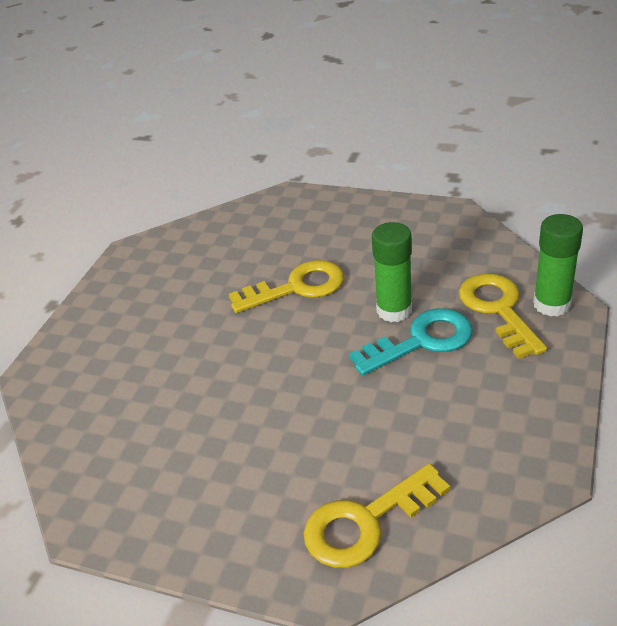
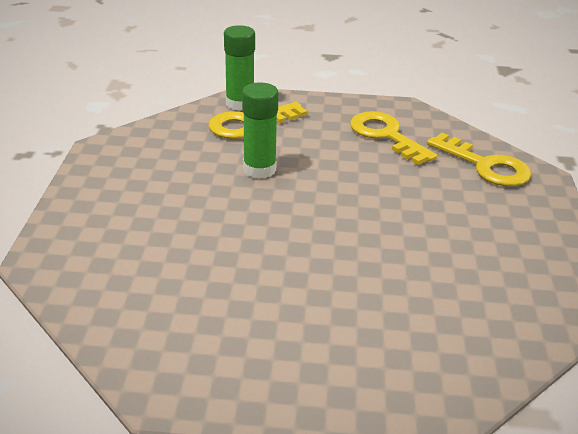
camera: 110 degrees left, 5 degrees down
(297, 287) = (232, 227): yellow key -> yellow key (386, 135)
(422, 341) = (296, 154): turquoise key -> none

